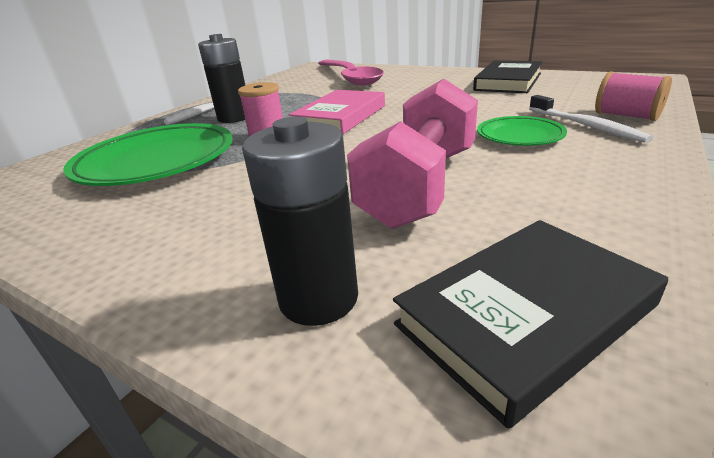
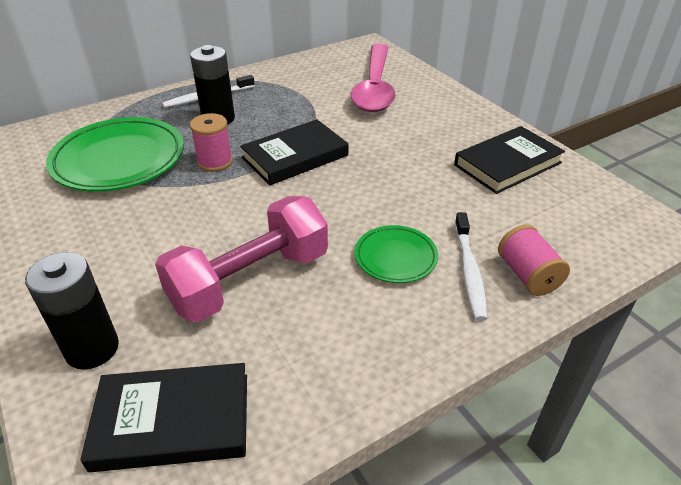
camera: 25 degrees right, 10 degrees up
(340, 117) = (295, 156): pink book -> black book

